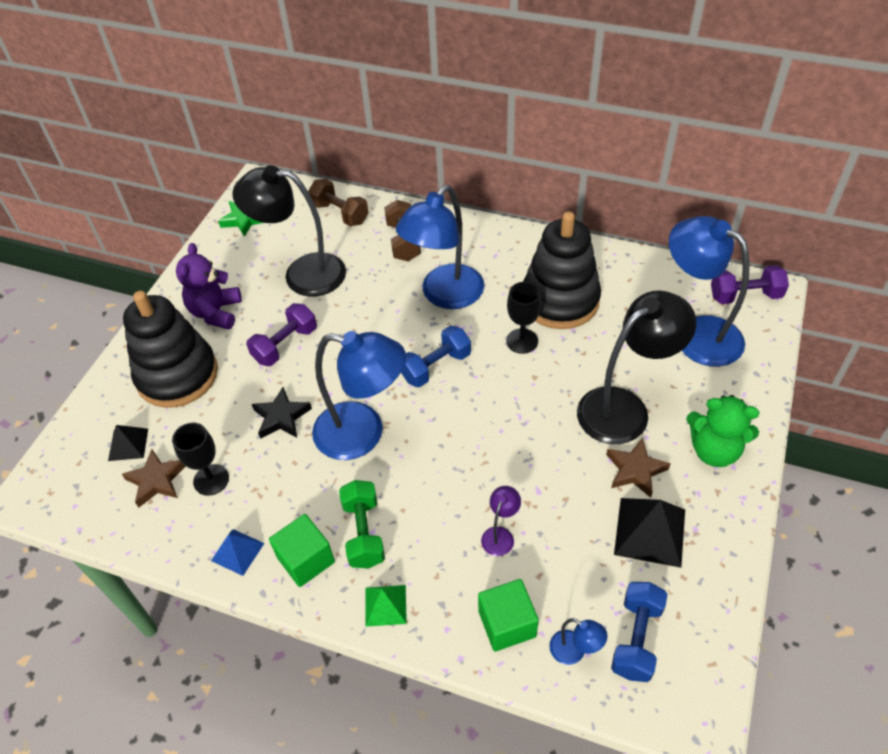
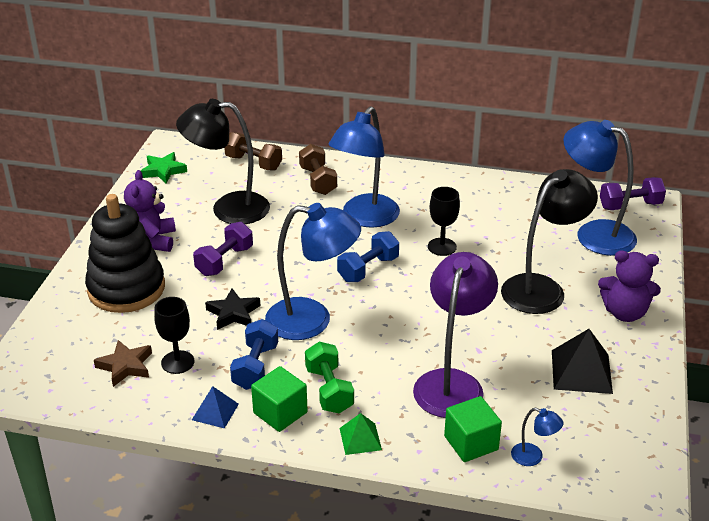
camera: 10 degrees left, 15 degrees down
(128, 444) = (91, 342): black pyramid -> none
(500, 535) = (452, 383): purple lamp -> purple lamp, size x2.38
(560, 300) = (469, 216): black stacking toy -> none
(635, 470) = (560, 331): brown star -> none
(636, 638) = (584, 444): blue dumbbell -> blue dumbbell (255, 367)
(714, 450) = (624, 313): green teddy bear -> purple teddy bear

